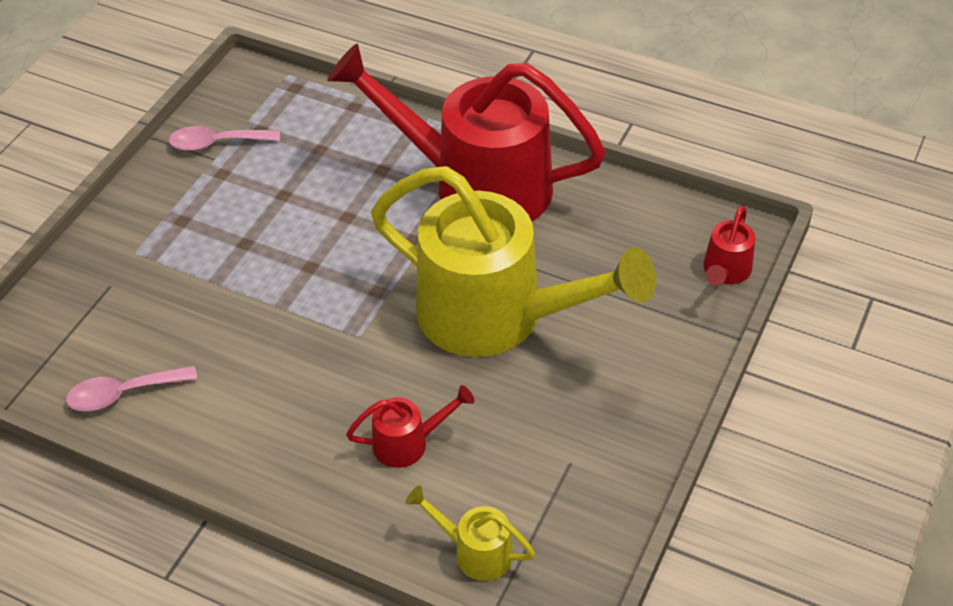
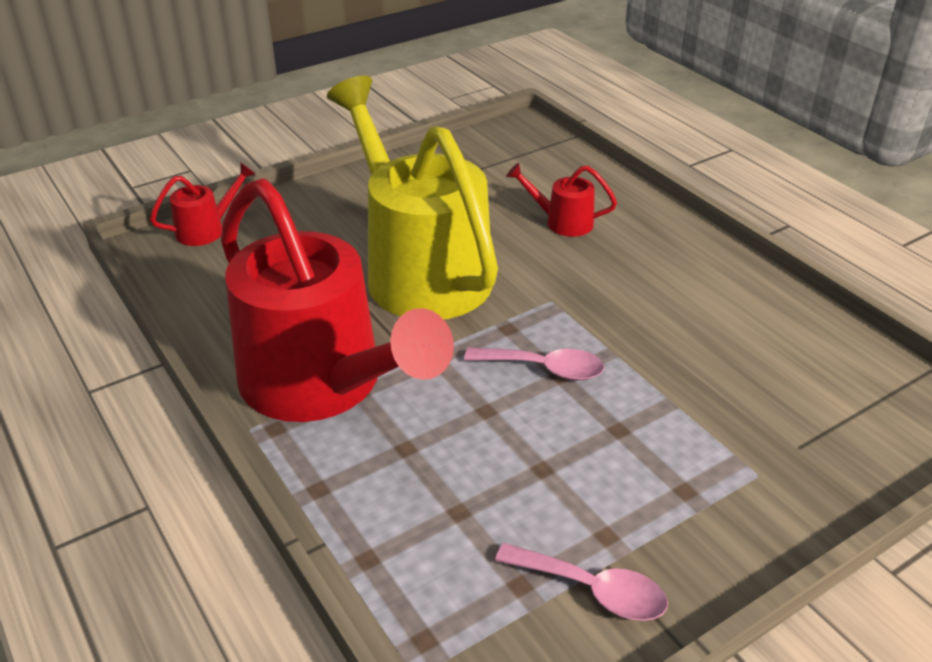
camera: 150 degrees left, 10 degrees down
(123, 394) = (801, 337): pink spoon -> pink spoon (544, 369)
(475, 551) = (559, 161): yellow watering can -> none

